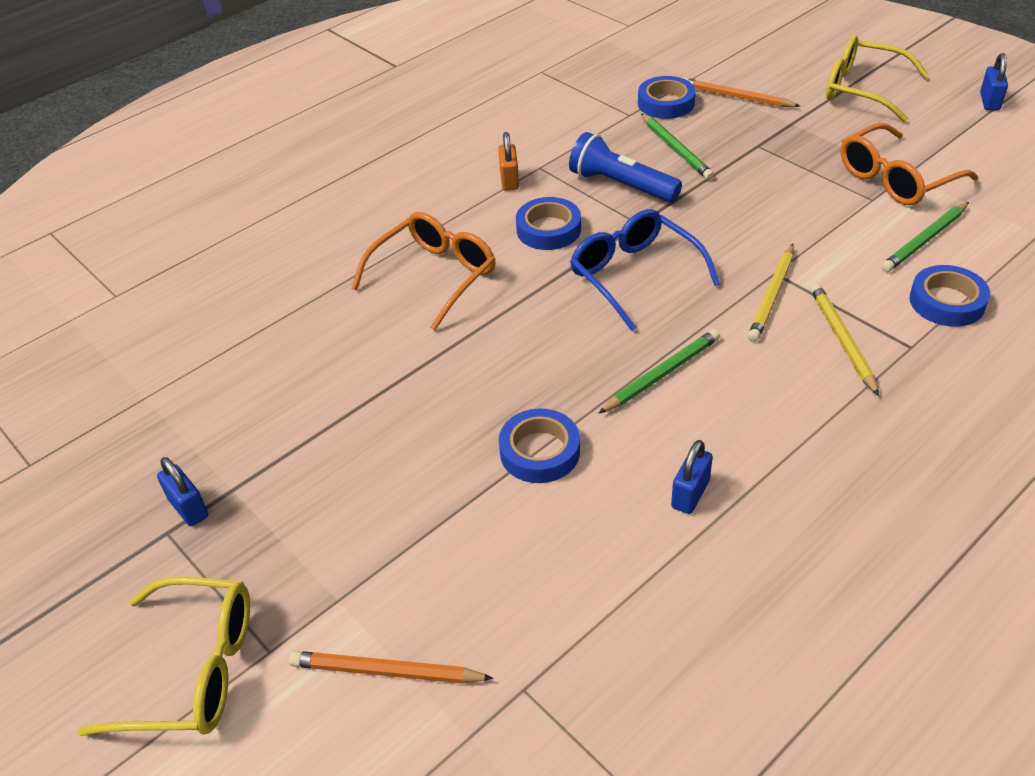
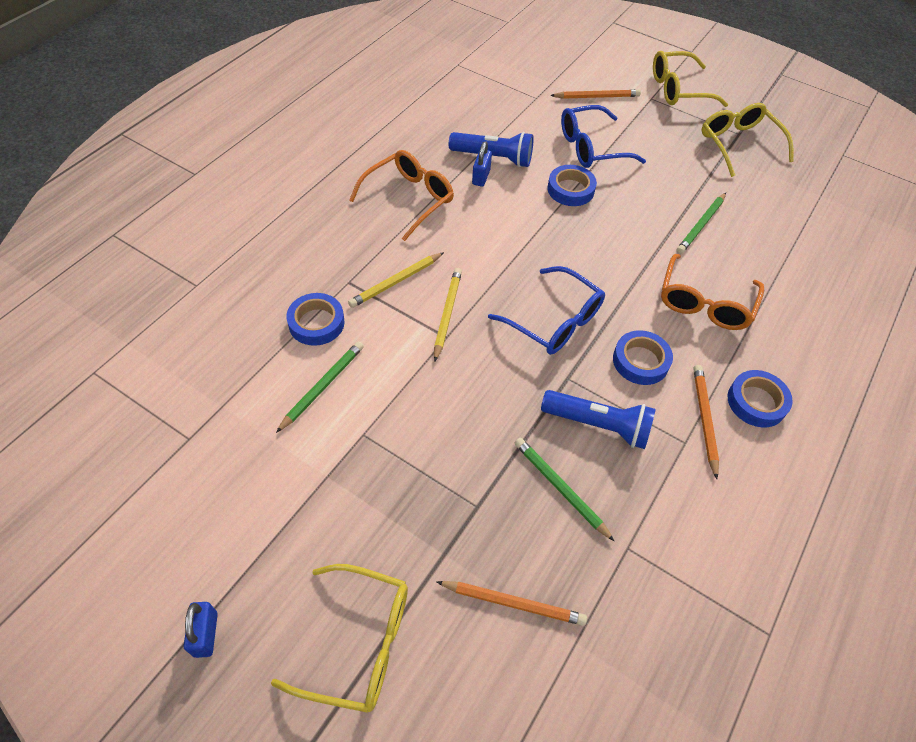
camera: 160 degrees right, 10 degrees up
(188, 508) = (738, 144): blue padlock -> yellow glasses
(464, 534) = (591, 147): none -> blue glasses
(509, 180) = (704, 419): orange padlock -> orange pencil
(658, 533) = (493, 158): none -> blue flashlight
(662, 374) = (513, 243): green pencil -> green pencil (701, 225)
(666, 103) = (593, 578): blue tape -> blue tape (756, 402)
(842, 340) = (396, 282): yellow pencil -> yellow pencil turned 75 degrees clockwise
(895, 179) = (338, 467): orange glasses -> orange glasses (409, 199)

